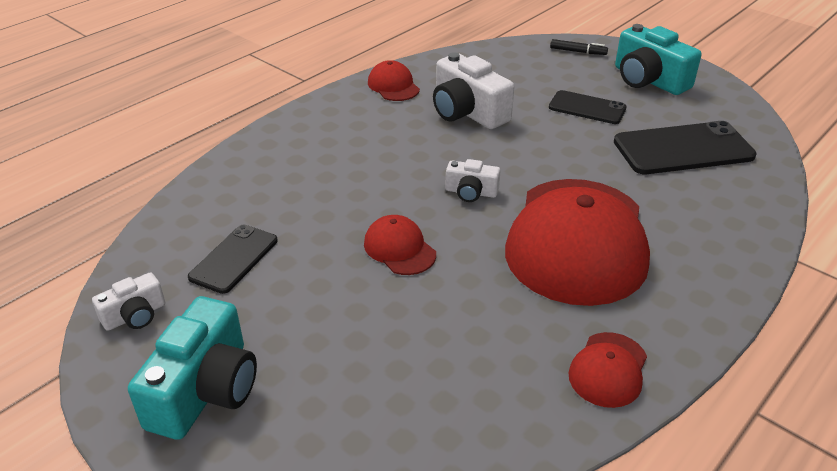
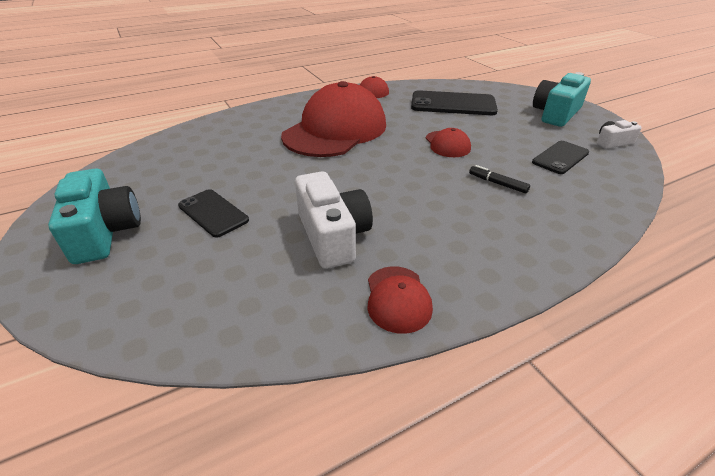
camera: 160 degrees left, 0 degrees up
(471, 192) = (381, 165): white camera -> none
(578, 52) = (105, 302): black marker -> black marker (497, 183)
(683, 149) = (194, 162): black phone -> black phone (453, 104)

